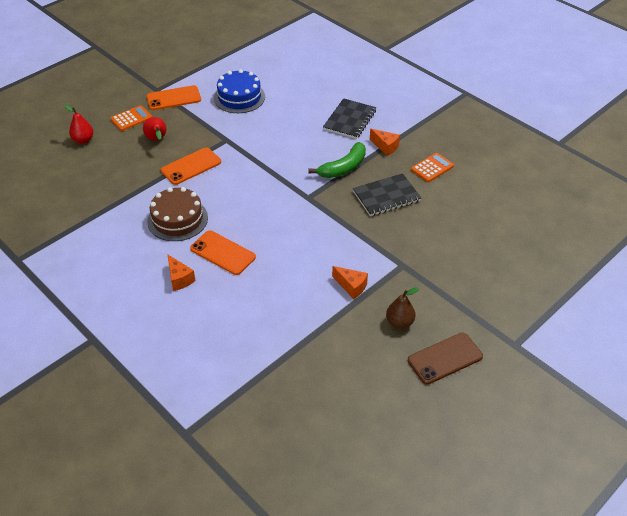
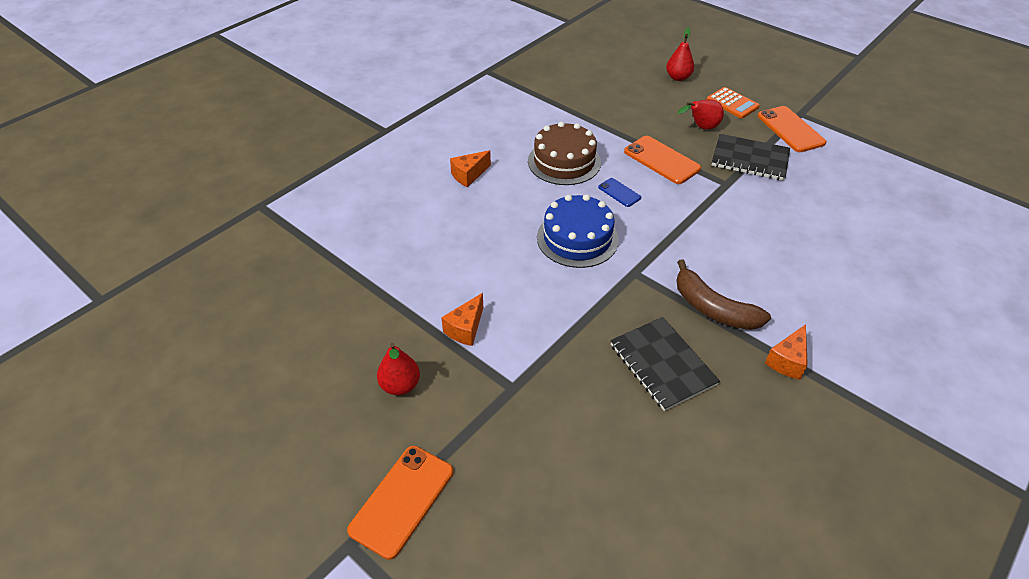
camera: 85 degrees right, 0 degrees up
(223, 193) = (619, 192): none -> blue phone
(223, 253) = (514, 203): orange phone -> orange phone (402, 500)
(239, 97) = (826, 186): blue cake -> blue cake (577, 238)
(343, 168) = (713, 308): green banana -> brown banana
(349, 120) = (837, 310): black notebook -> black notebook (750, 159)
(399, 322) = (400, 385): brown pear -> red pear
(432, 168) = (757, 430): orange calculator -> none
(445, 358) = (331, 441): brown phone -> none

